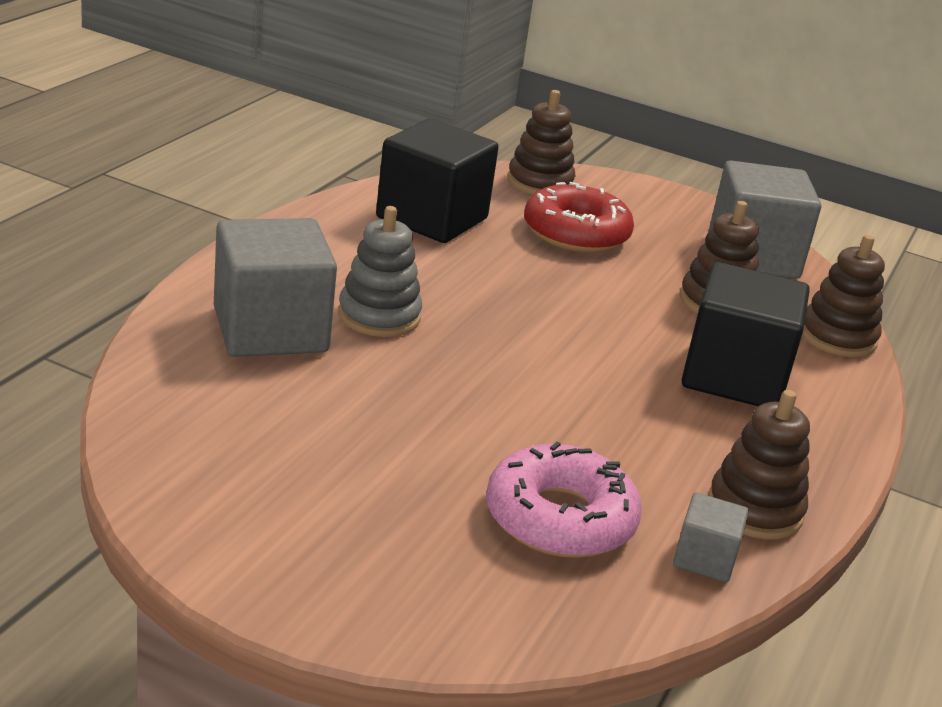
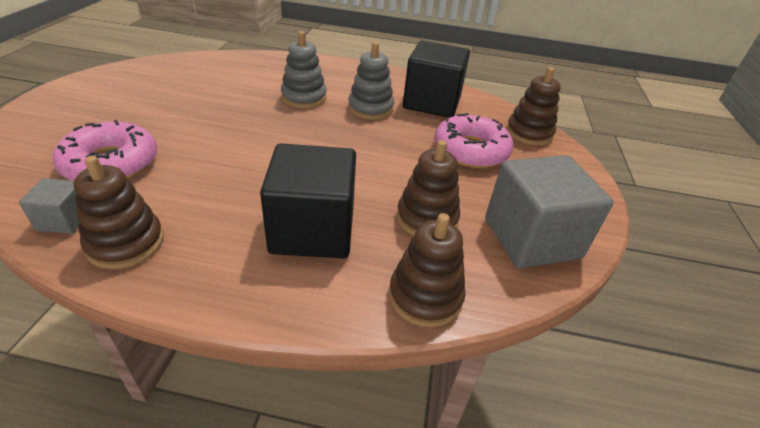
camera: 75 degrees right, 10 degrees up
(270, 330) = (271, 75): grey cube -> none
(436, 269) = (370, 108): none -> grey stacking toy
(576, 233) = (470, 150): red donut -> pink donut

